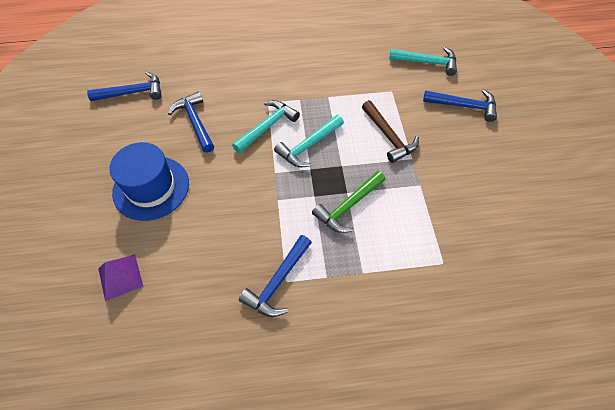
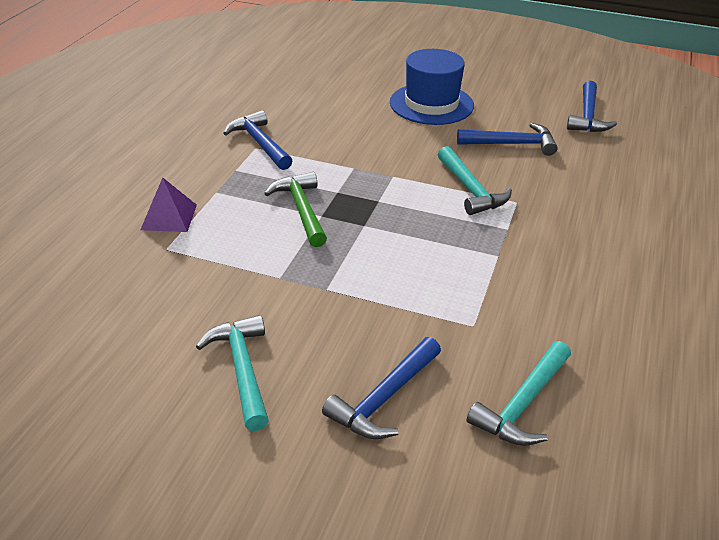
camera: 115 degrees right, 20 degrees down
(120, 277) = (343, 77): purple pyramid -> purple pyramid (169, 217)
(308, 146) = (415, 210): turquoise hammer -> turquoise hammer (242, 369)
(389, 137) = (381, 283): brown hammer -> none

